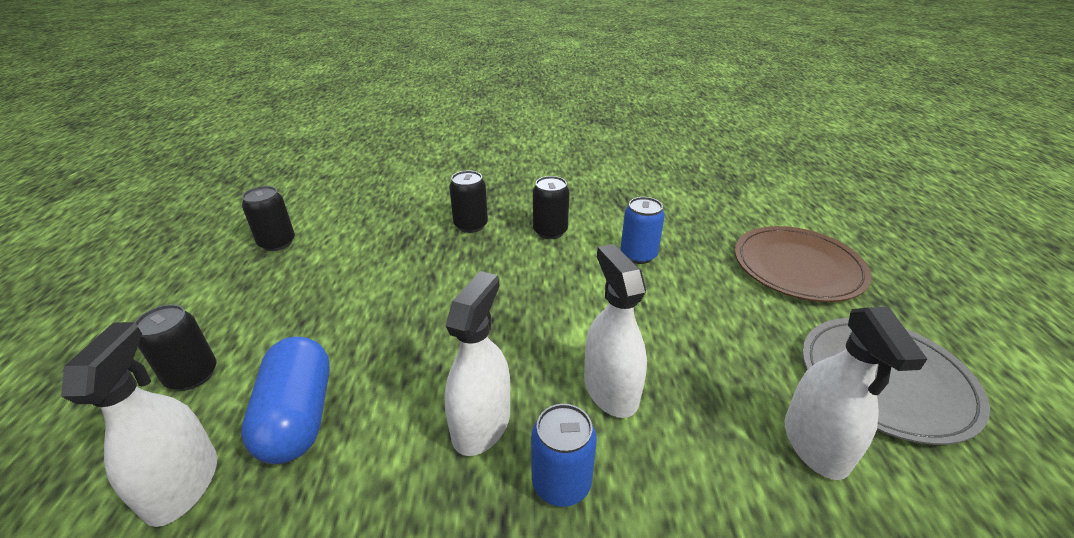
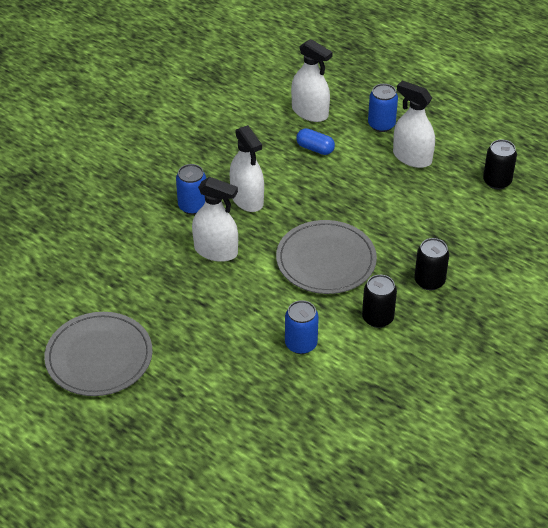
camera: 130 degrees right, 10 degrees up
(192, 375) = (381, 124): black can -> blue can
(298, 416) = (315, 148): blue capsule -> blue capsule, size x0.56
(515, 293) = (326, 260): none -> grey plate
(798, 267) = (198, 418): brown plate -> none
(815, 444) = (112, 294): white spray bottle -> white spray bottle (412, 157)

